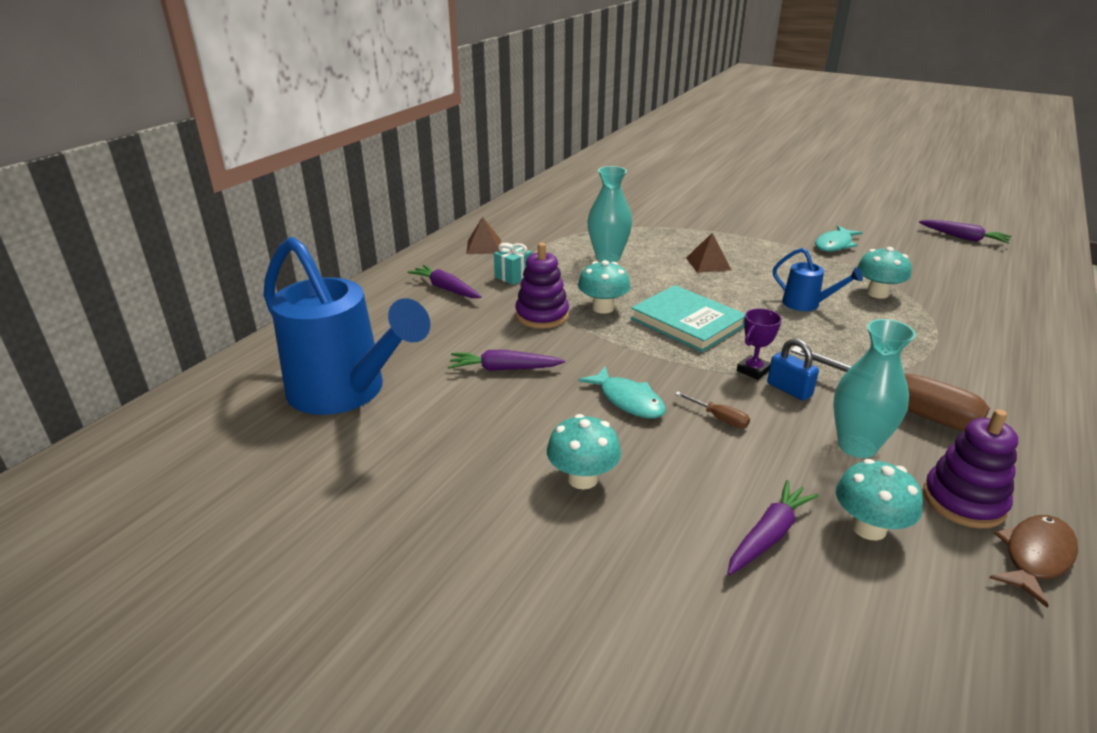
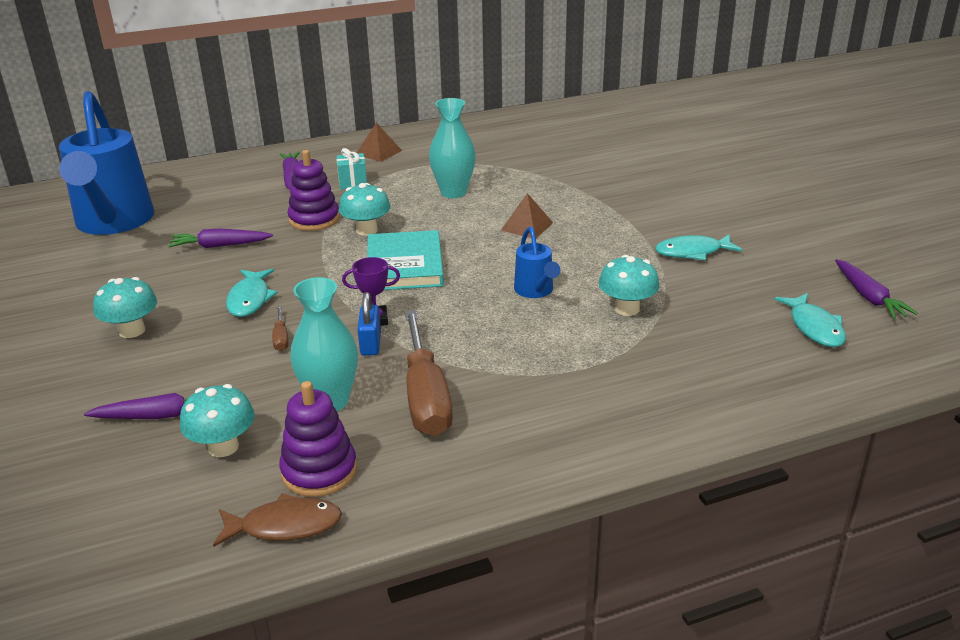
camera: 40 degrees right, 0 degrees up
(504, 369) = (220, 246): purple carrot -> purple carrot turned 45 degrees counterclockwise
(979, 264) = (814, 327): none -> turquoise fish

